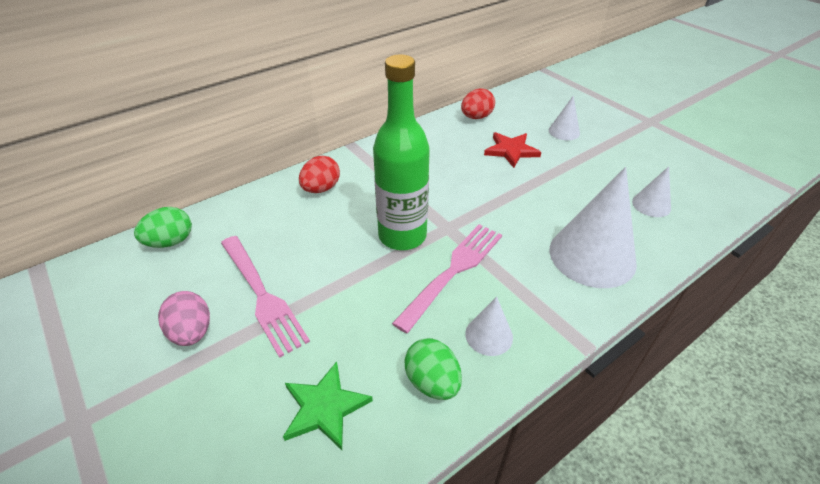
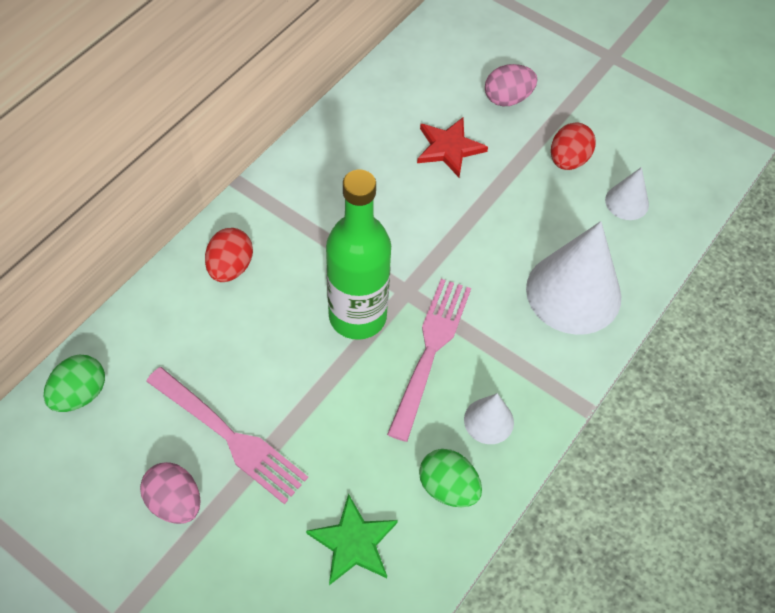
camera: 20 degrees left, 15 degrees up
(476, 117) = (388, 94): red egg -> red egg (568, 160)
(564, 131) = (507, 98): white cone -> pink egg

